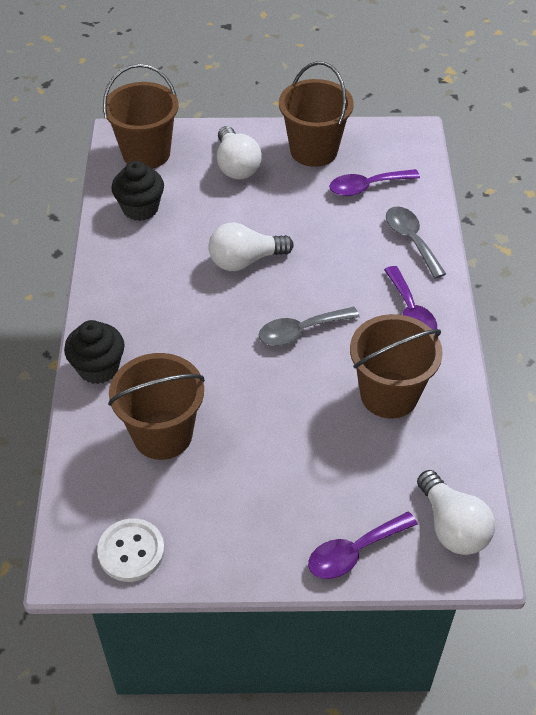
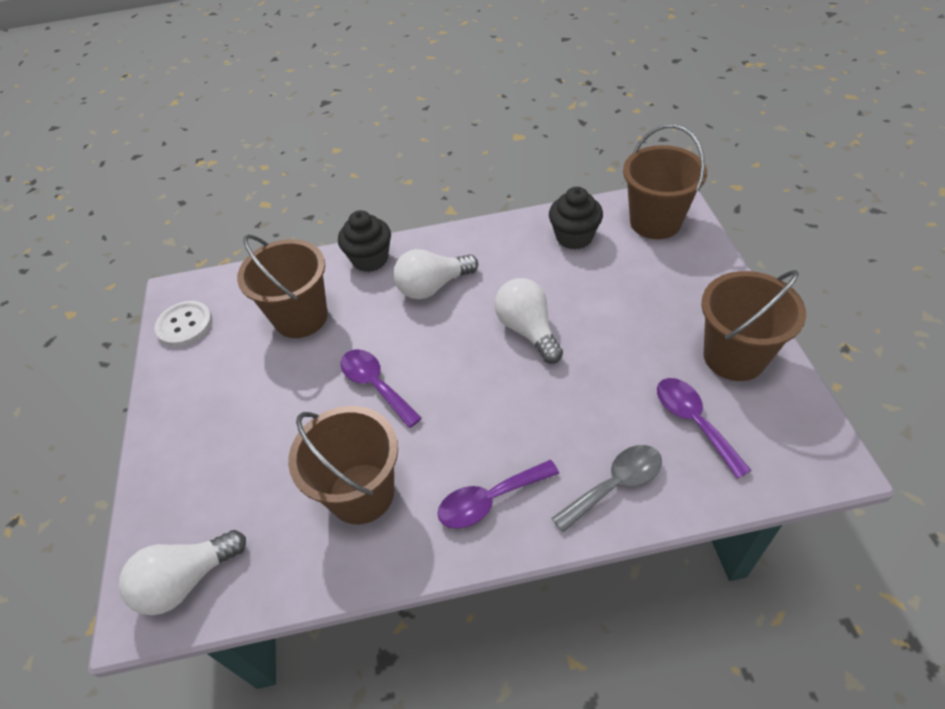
camera: 85 degrees right, 0 degrees up
(236, 166) = (671, 293): white light bulb -> white light bulb (433, 286)
(300, 331) = (439, 396): grey spoon -> none
(354, 552) = (166, 488): purple spoon -> purple spoon (375, 385)

